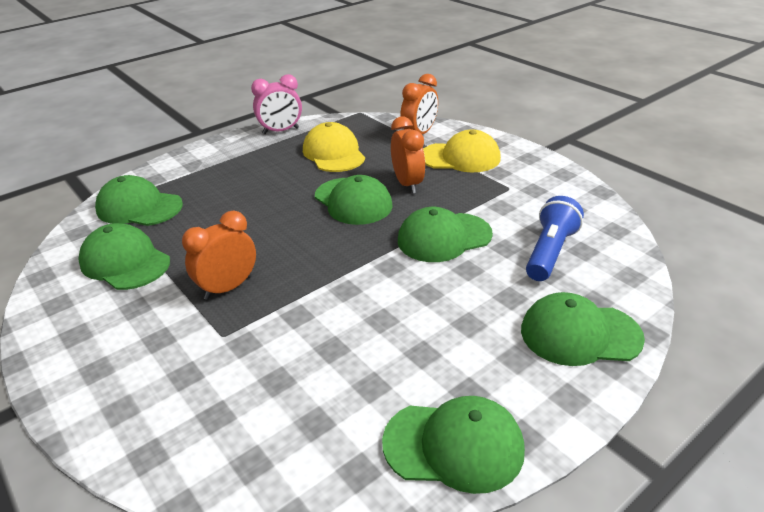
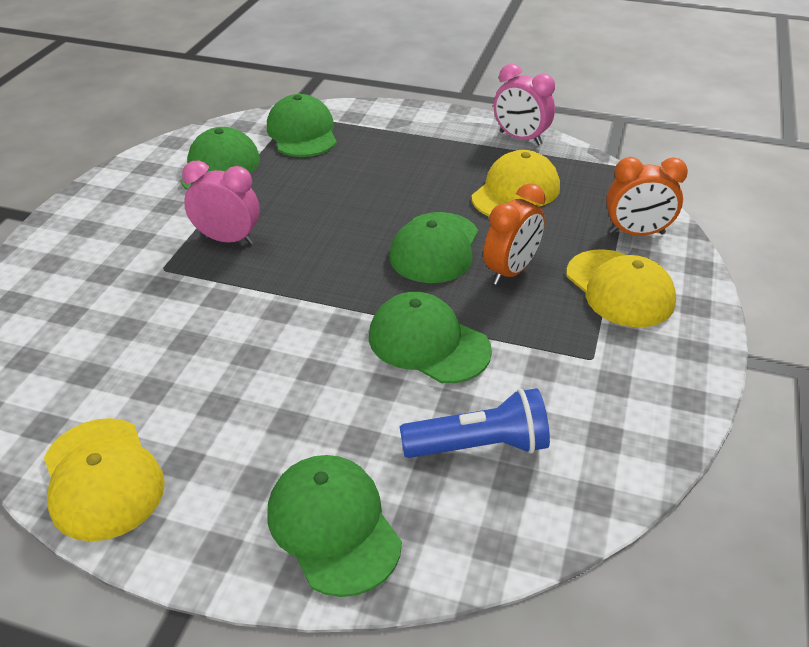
camera: 55 degrees right, 5 degrees up
(228, 287) = (228, 239): orange clock -> pink clock
(454, 445) = (102, 478): green cap -> yellow cap

